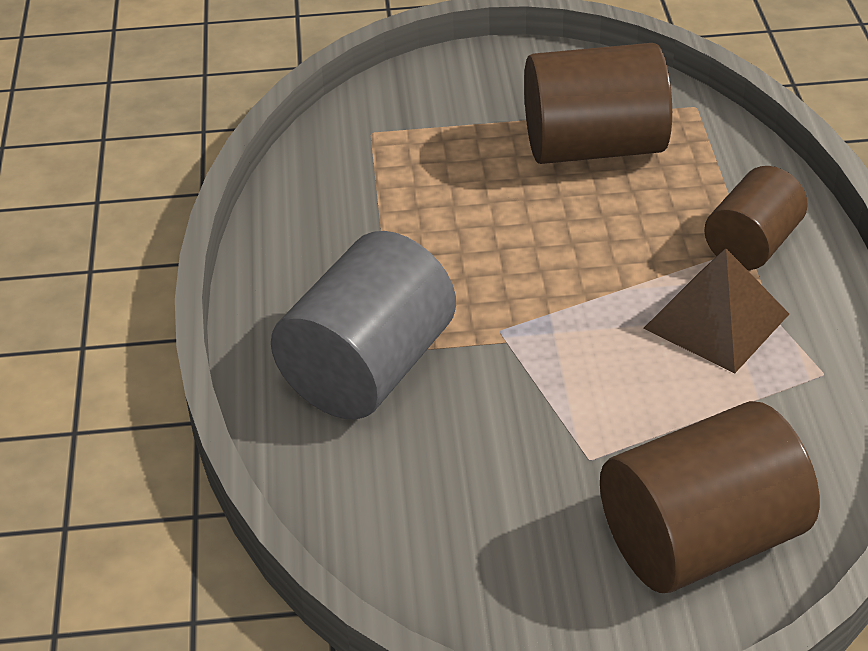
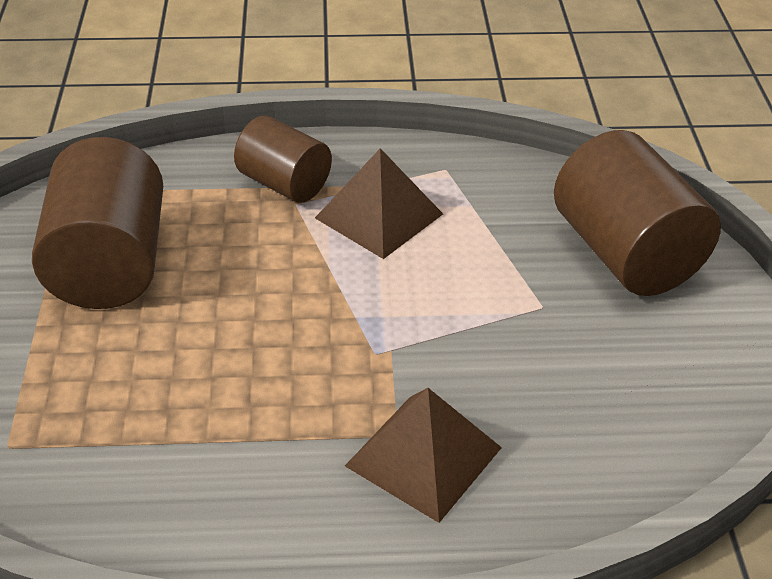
camera: 90 degrees left, 0 degrees up
(368, 369) = (423, 456): grey cylinder -> brown pyramid

